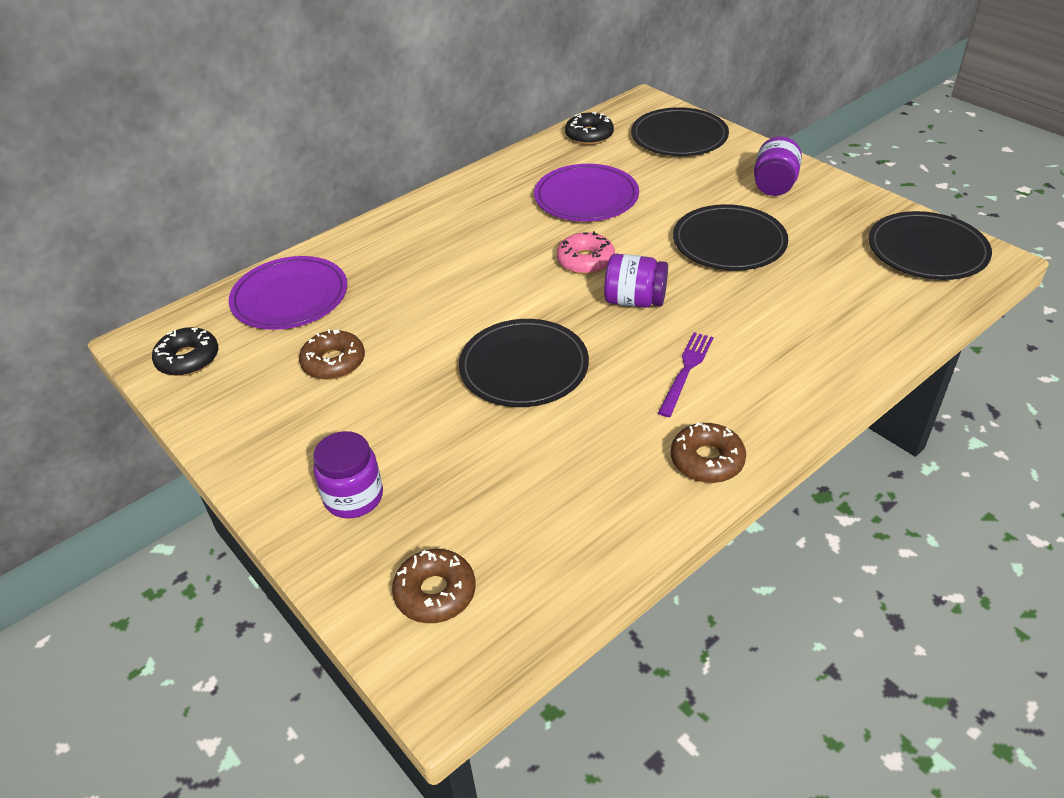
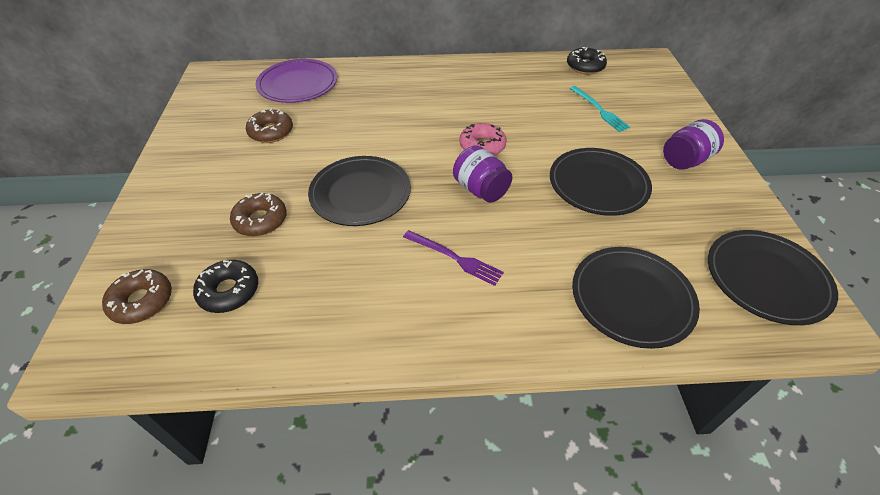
camera: 35 degrees right, 5 degrees up
(188, 359) = (214, 93): black donut -> black donut (229, 291)
(353, 497) = (181, 215): purple jar -> none
(586, 197) = (533, 105): purple plate -> none
(652, 173) = (599, 110): none -> turquoise fork
(679, 137) = (650, 93): black plate -> black plate (632, 298)
(686, 371) = (455, 258): purple fork -> purple fork turned 60 degrees clockwise
(707, 460) = (389, 331): brown donut -> brown donut (260, 220)

